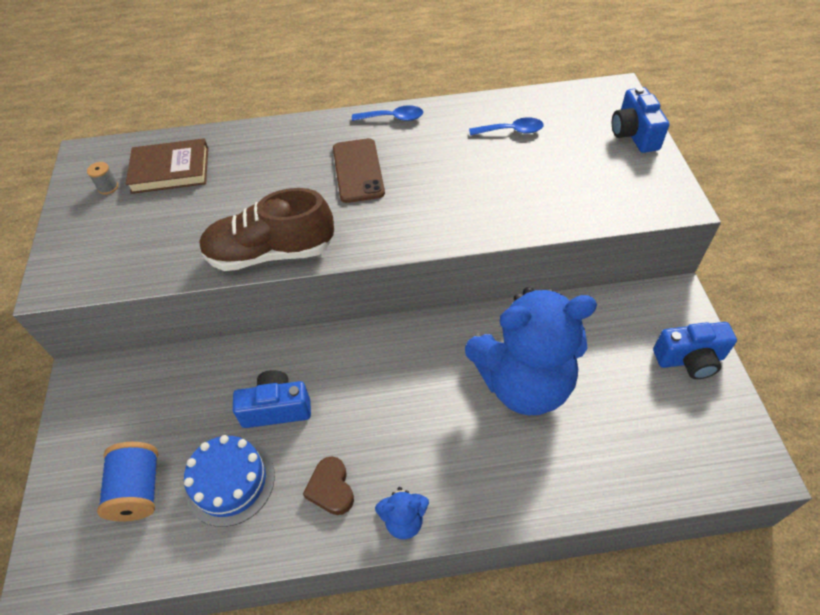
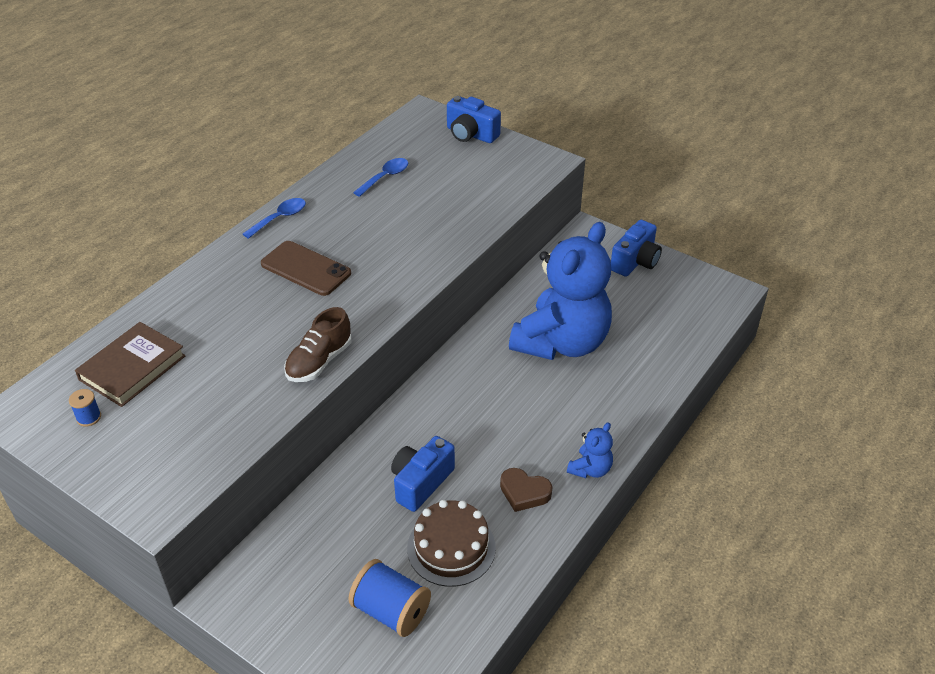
camera: 50 degrees left, 10 degrees down
(108, 187) = (89, 417): grey spool -> blue spool
(230, 481) = (451, 548): blue cake -> brown cake
(271, 253) = (319, 361): brown shoe -> brown shoe, size x0.65

